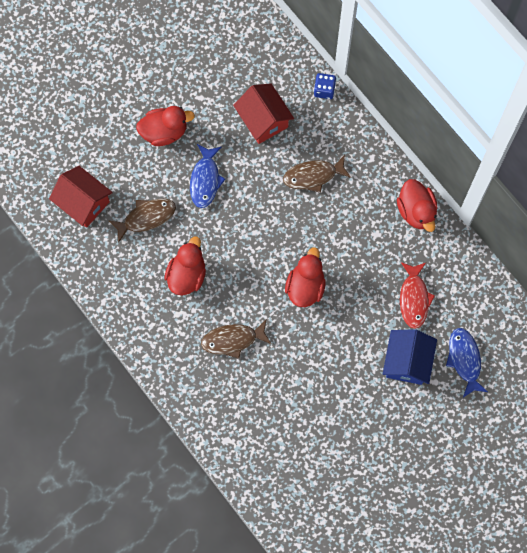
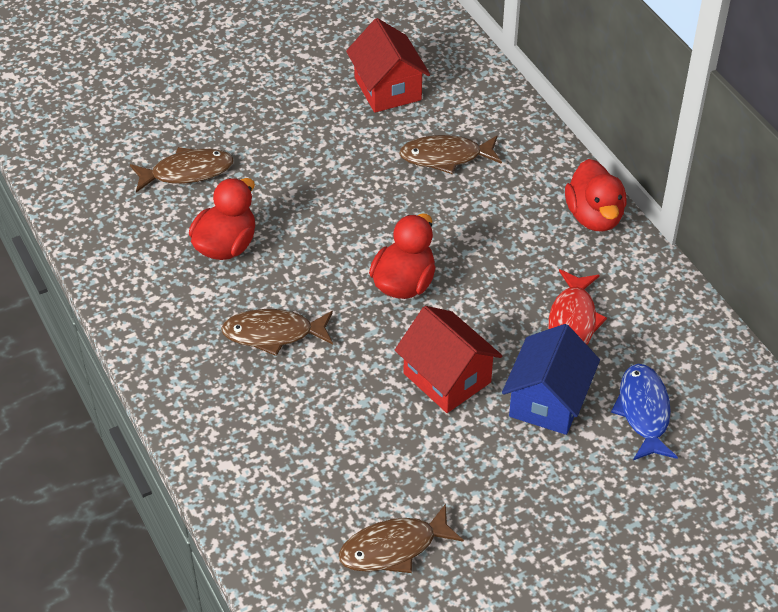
camera: 10 degrees right, 25 degrees down
(83, 203) = (102, 144): red house -> red house (447, 378)
(164, 132) = (243, 84): red duck -> none
(205, 180) = (286, 142): blue fish -> none
(324, 90) = (482, 68): blue dice -> none
(334, 479) = (393, 547): none -> brown fish

